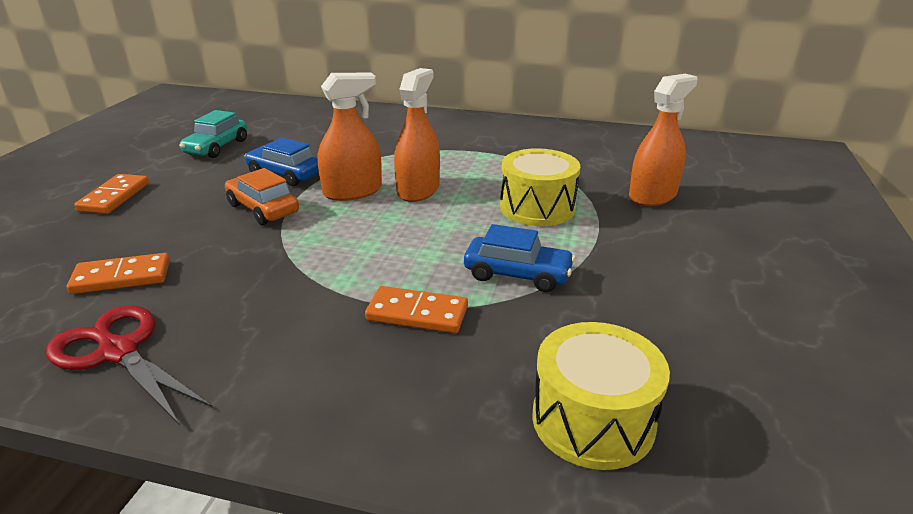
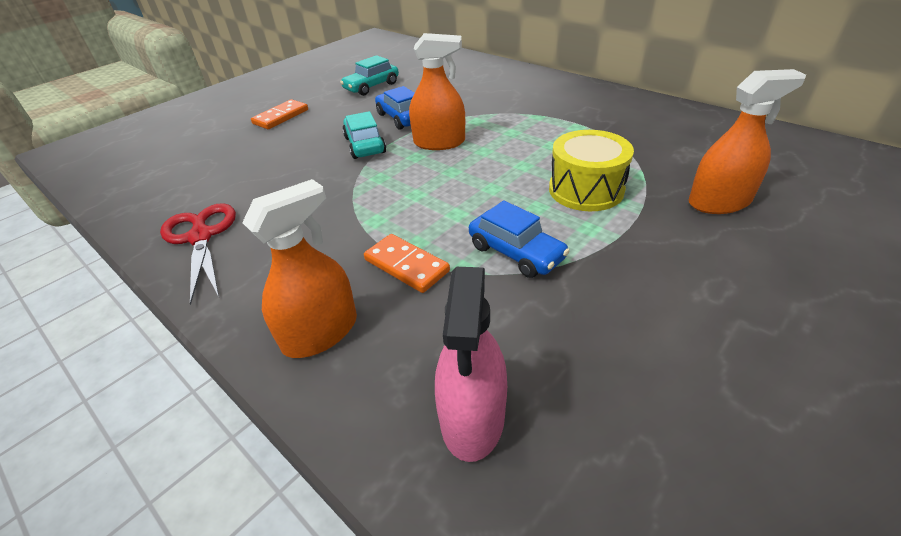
camera: 30 degrees right, 10 degrees up
(121, 277) = (241, 181): orange domino -> none
(263, 209) = (365, 145): orange car -> turquoise car
(418, 190) = (492, 151): orange spray bottle -> orange spray bottle (320, 332)
(593, 420) = (472, 417): yellow drum -> pink spray bottle

